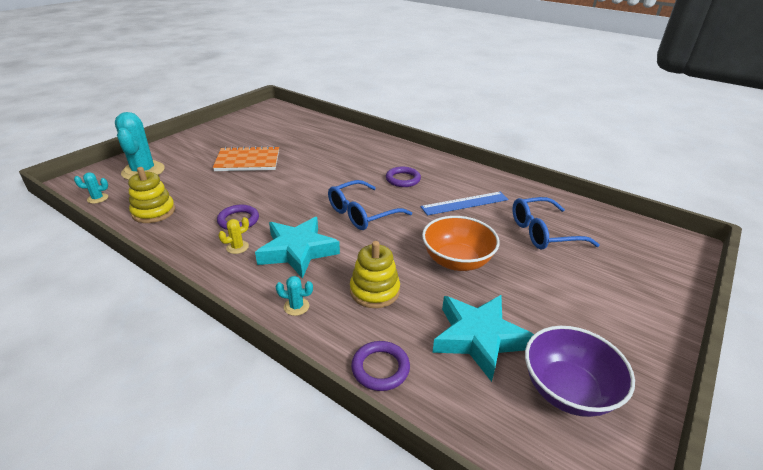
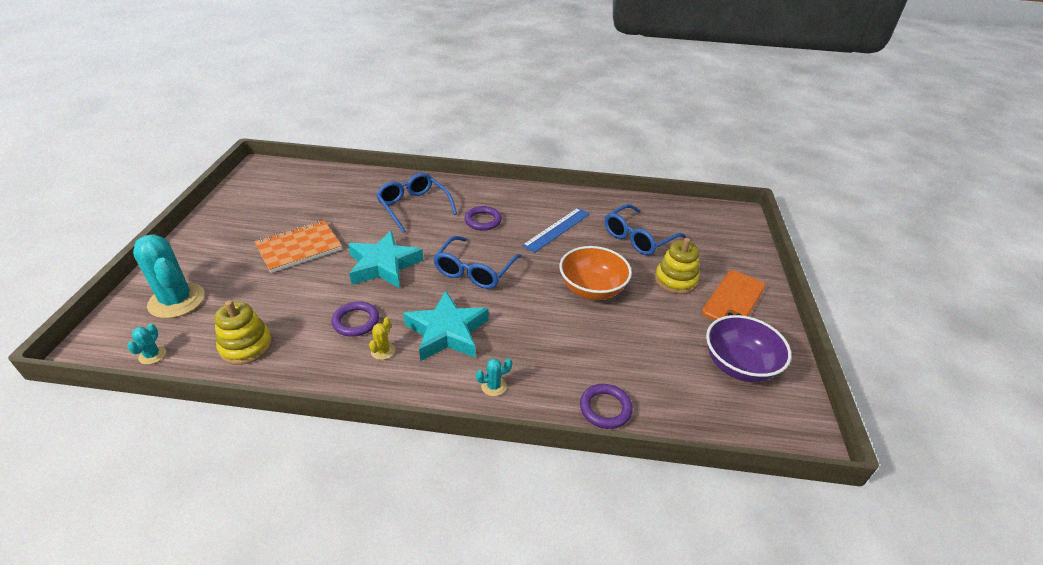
camera: 30 degrees left, 5 degrees up
(97, 198) = (152, 355): turquoise cactus -> turquoise cactus turned 45 degrees counterclockwise
(355, 156) = (413, 207): none -> blue glasses
(374, 291) = (548, 344): yellow stacking toy -> yellow stacking toy (675, 280)
(479, 338) = (656, 351): turquoise star -> turquoise star (384, 265)
(614, 322) = (734, 299): none -> orange phone

